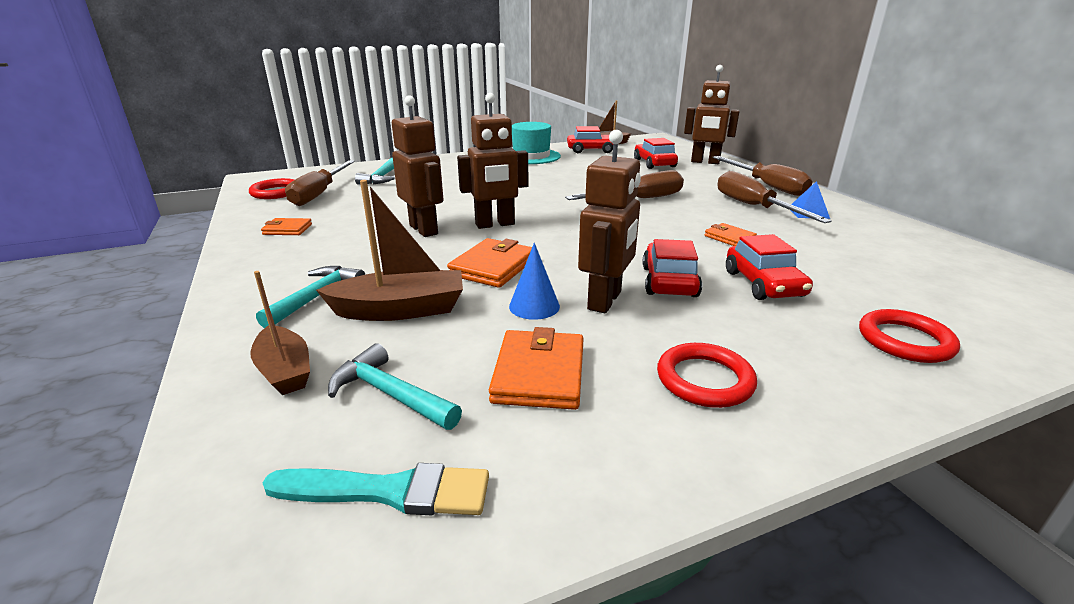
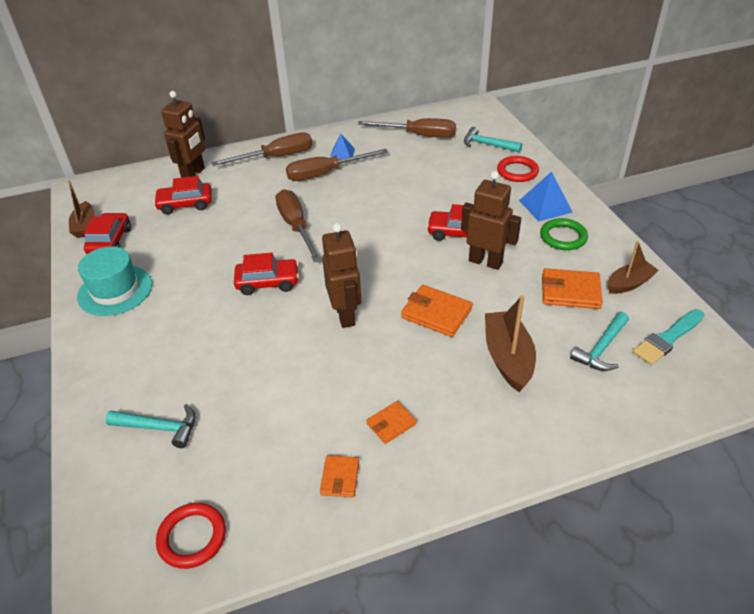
camera: 85 degrees left, 15 degrees up
(285, 371) = (590, 402): brown boat -> brown boat (629, 283)
(316, 297) = (493, 411): turquoise hammer -> turquoise hammer (487, 145)
(319, 194) = (213, 481): brown screwdriver -> brown screwdriver (418, 135)
(389, 491) = (667, 338): turquoise brush -> turquoise brush turned 135 degrees counterclockwise
(424, 230) = (353, 363): brown robot -> none
(534, 306) = (496, 292): blue cone -> none
(704, 380) = (563, 237): red ring -> green ring
(729, 238) = (386, 196): orange wallet -> orange wallet (391, 424)
(763, 284) = (459, 198): red car -> red car (268, 282)
(803, 366) = (545, 206): none -> blue pyramid

